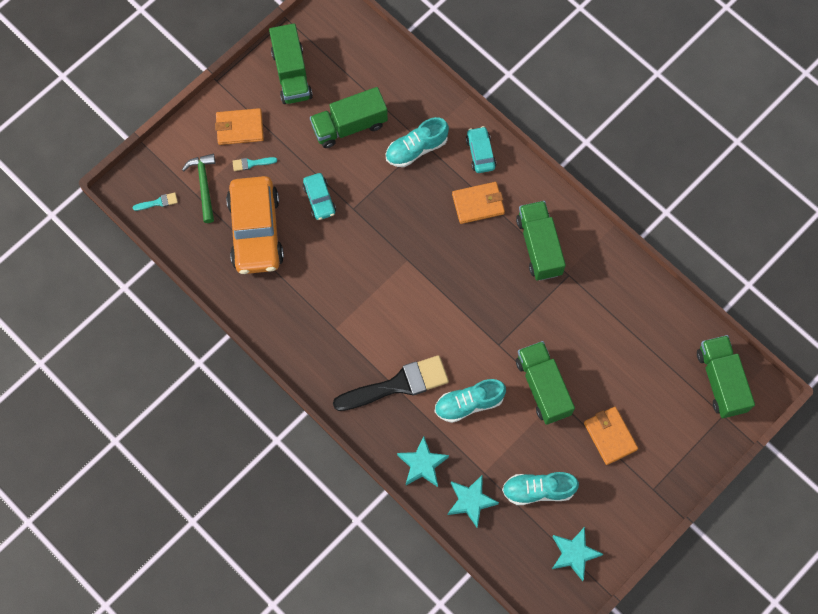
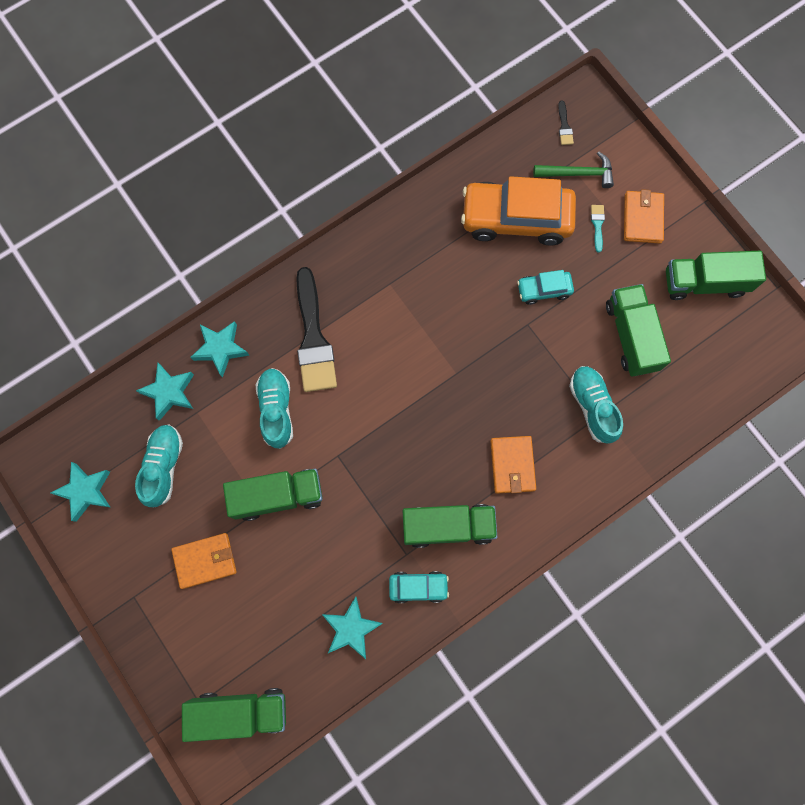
camera: 100 degrees right, 5 degrees up
(158, 202) = (564, 126): turquoise brush -> black brush
(480, 153) = (577, 480): turquoise car -> turquoise car (418, 587)
(637, 307) = (351, 628): none -> turquoise star

